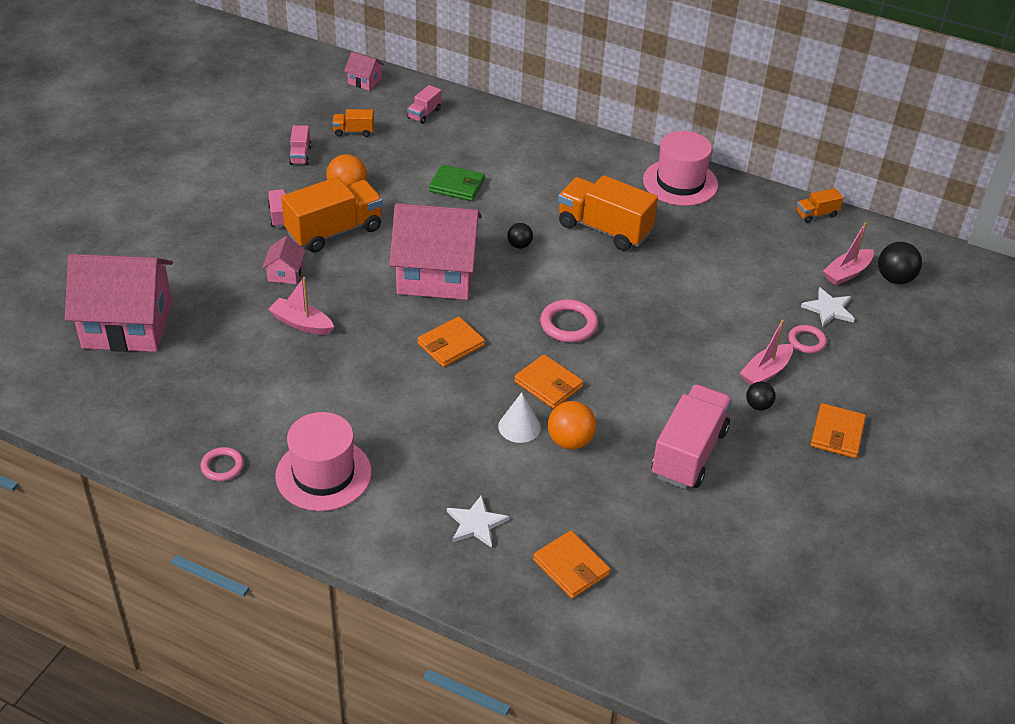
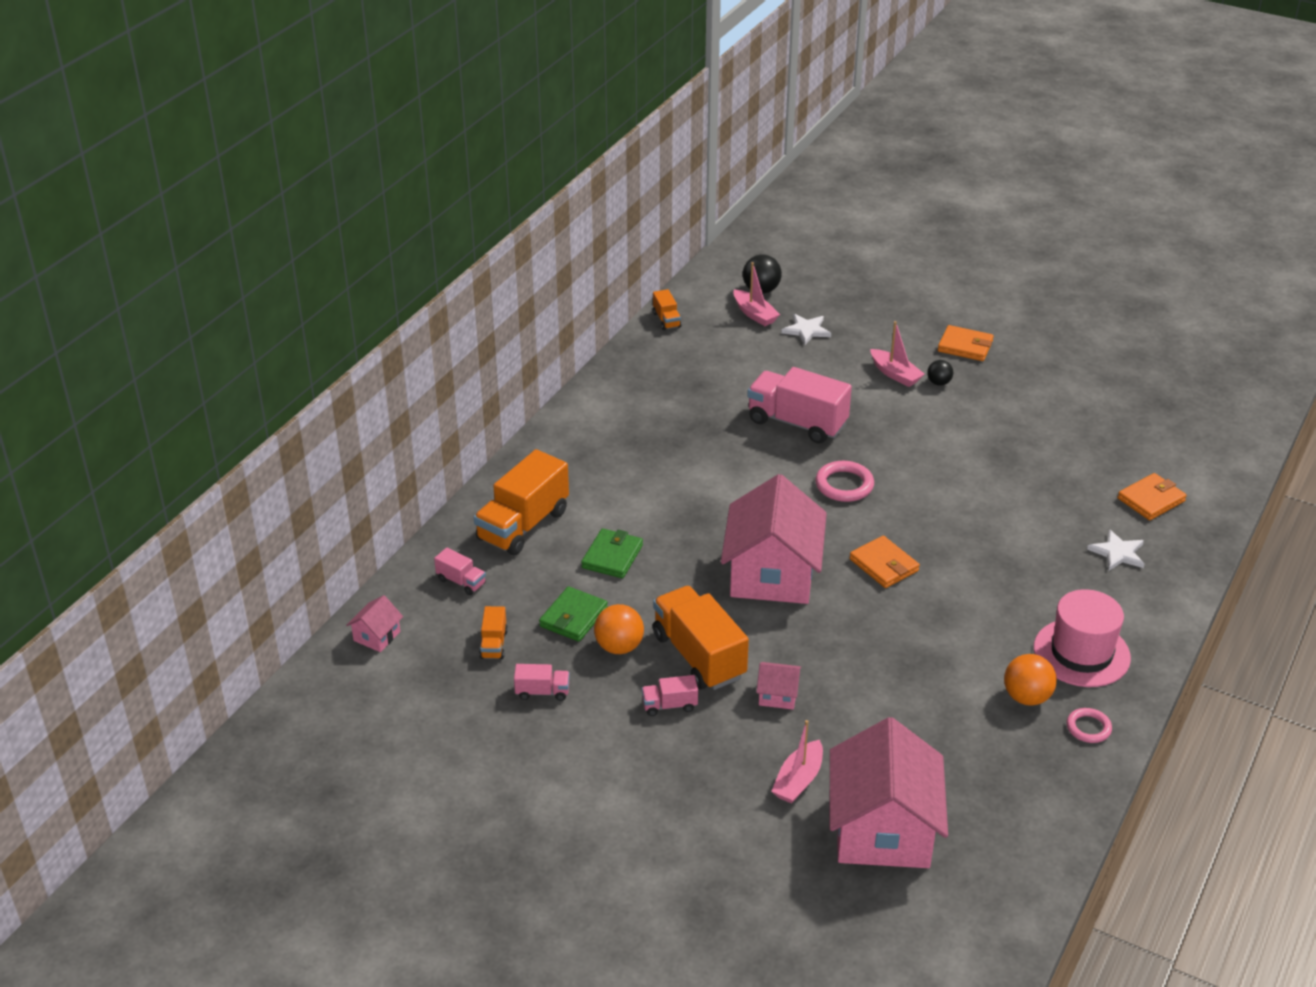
camera: 85 degrees left, 5 degrees down
(301, 323) = (864, 677): pink boat -> pink boat (798, 780)
(383, 167) = (573, 617): none -> green wallet
(519, 245) = (720, 513): black ball -> none
(519, 426) = (991, 523): white cone -> none
(548, 384) = (931, 502): orange wallet -> none
(570, 441) = (1004, 492): orange ball -> orange ball (1026, 697)
(604, 229) = (691, 453): orange truck -> orange truck (523, 525)
(680, 182) = (612, 397): pink hat -> none
(689, 453) = (1004, 426): pink truck -> pink truck (797, 423)
(806, 341) = (851, 348): pink ring -> none

